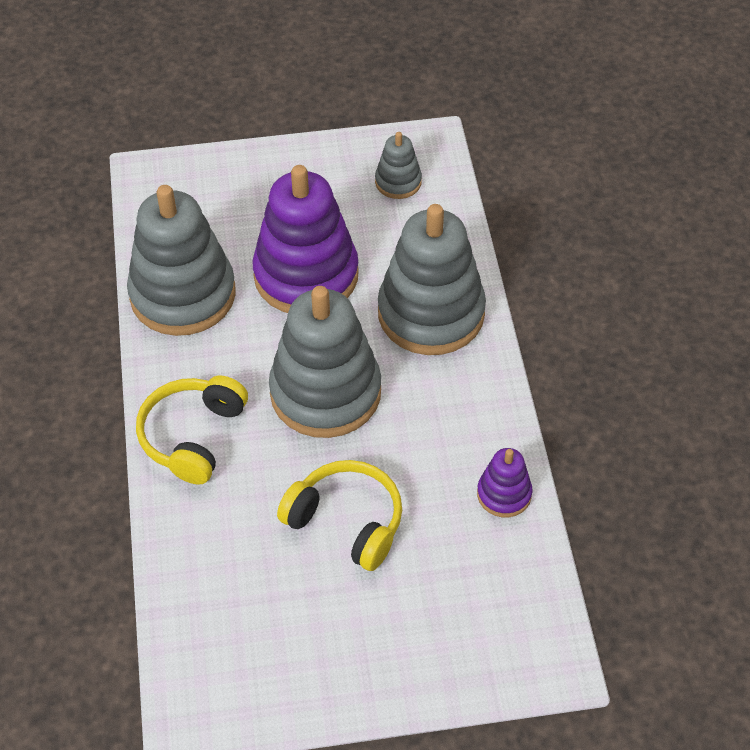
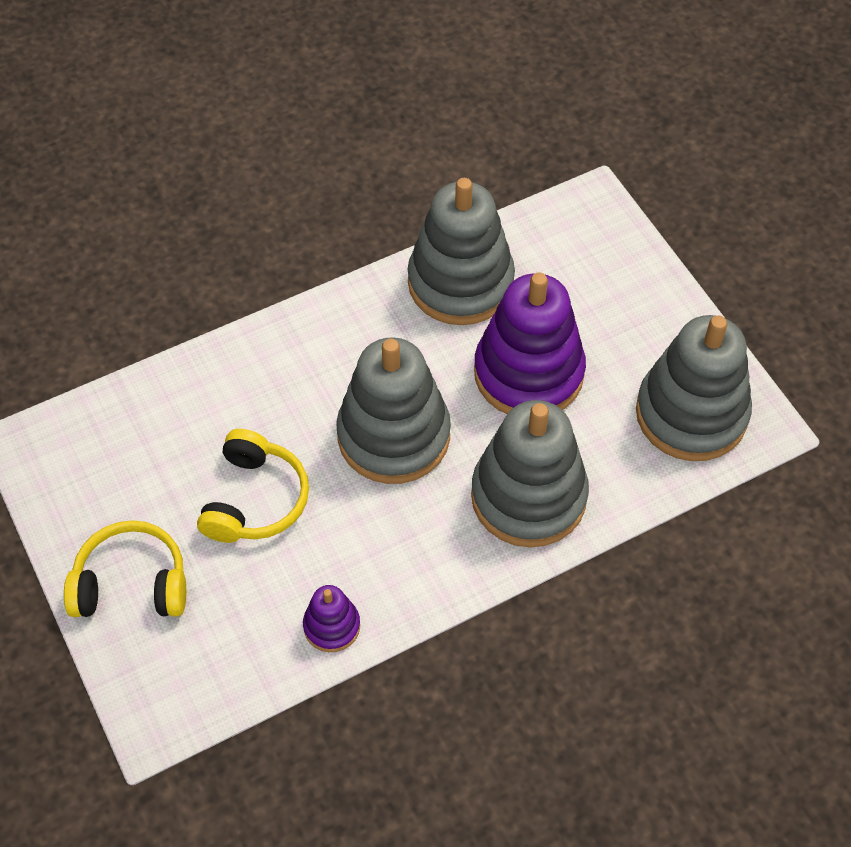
camera: 70 degrees right, 5 degrees up
(193, 436) = (305, 347): yellow headphones -> yellow headphones (131, 583)
(398, 182) = (691, 414): grey stacking toy -> grey stacking toy, size x2.14

